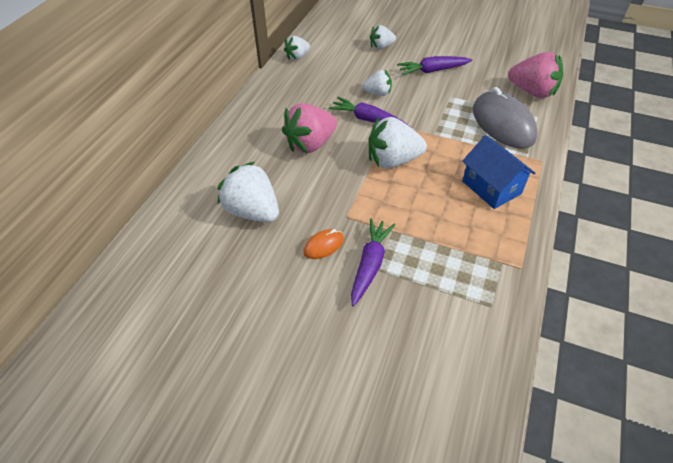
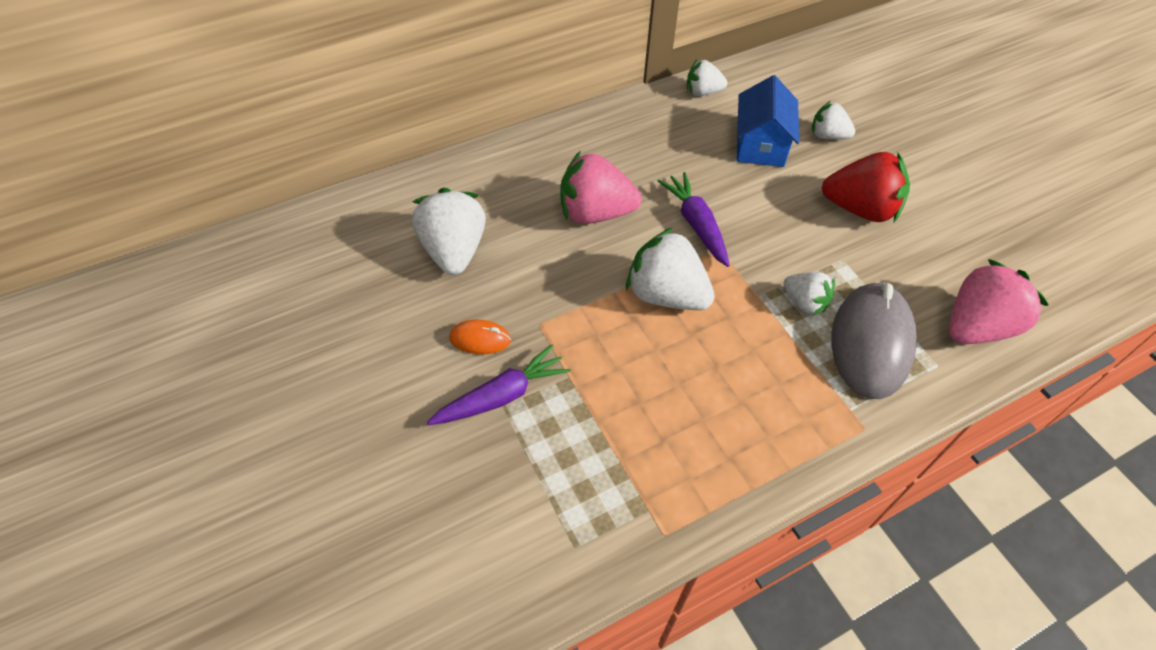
camera: 40 degrees right, 5 degrees up
(377, 93) = (748, 197): white strawberry -> white strawberry (804, 302)
(432, 71) = (860, 209): purple carrot -> red strawberry
(491, 187) = (749, 413): blue house -> blue house (760, 145)
(532, 92) = (976, 326): pink strawberry -> pink strawberry turned 105 degrees counterclockwise

